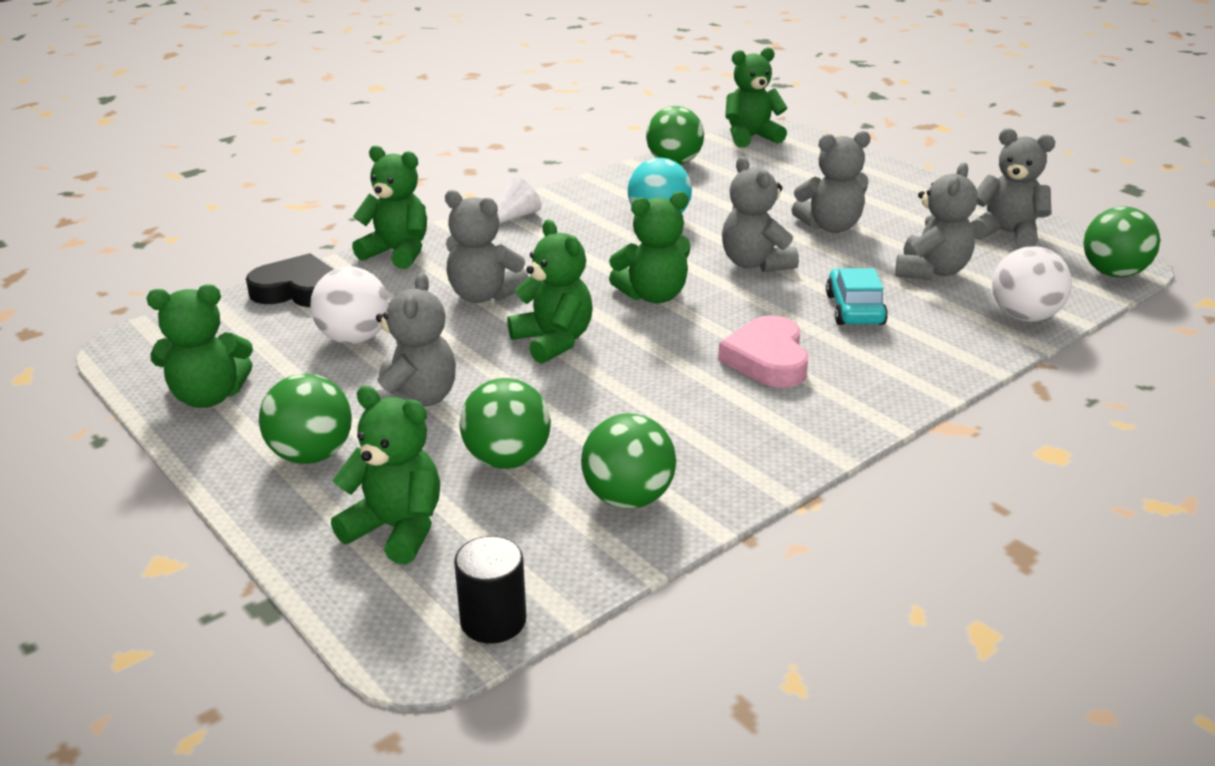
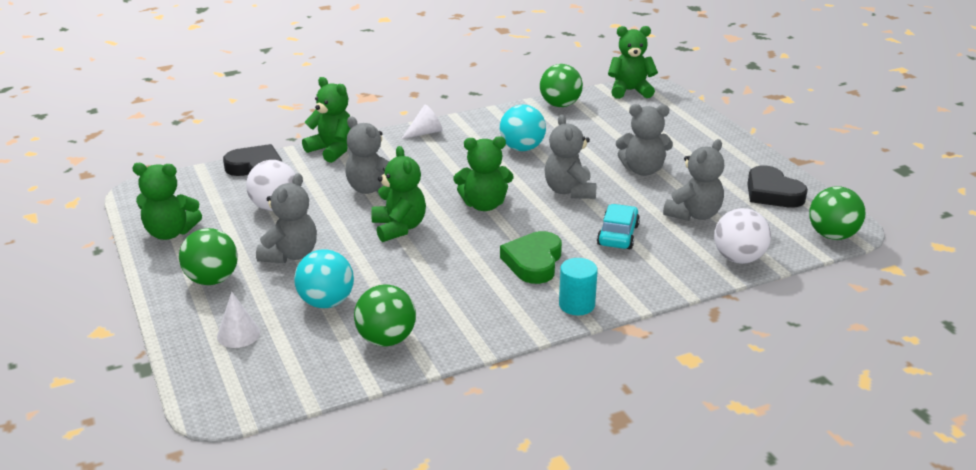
camera: 15 degrees right, 0 degrees up
(397, 529) = (238, 334): green teddy bear -> white cone
(493, 620) = (265, 398): black cylinder -> none
(507, 459) = (326, 302): green ball -> turquoise ball
(767, 359) = (533, 262): pink heart -> green heart
(862, 406) = (576, 305): none -> turquoise cylinder
(1006, 233) = (772, 193): grey teddy bear -> black heart

